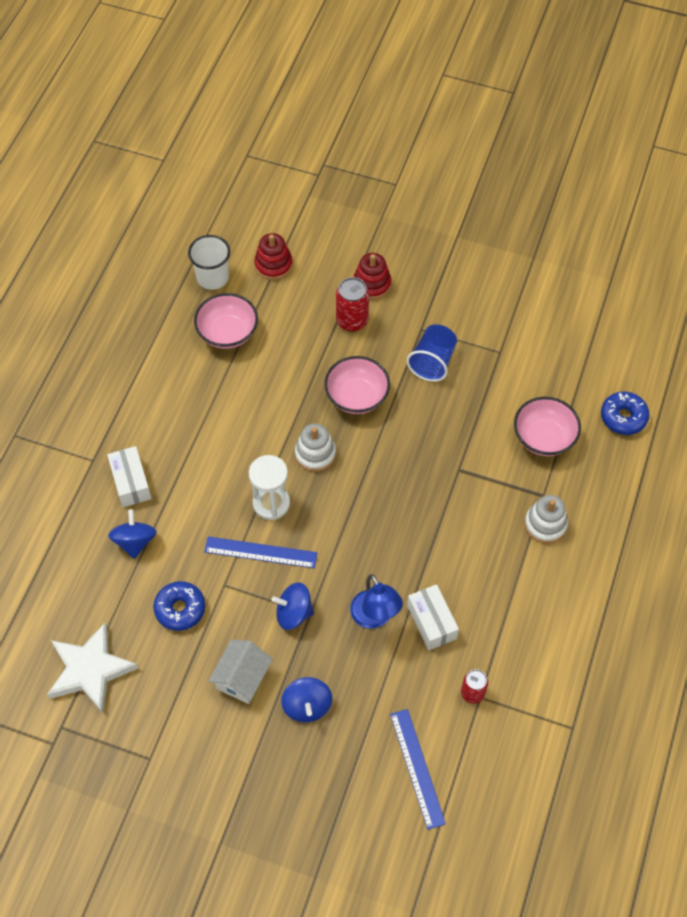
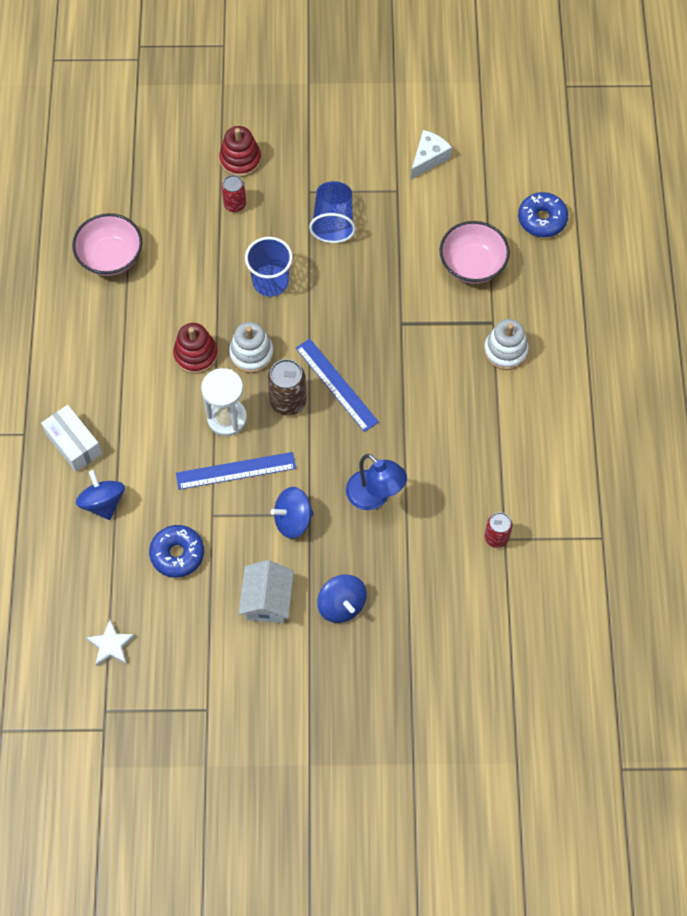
camera: 20 degrees left, 5 degrees up
(90, 670) = (111, 645): white star -> white star, size x0.50
(212, 277) = (71, 203): white cup -> none
(273, 265) = (130, 170): red stacking toy -> red stacking toy (196, 354)
(331, 506) = (288, 401): none -> brown can
(352, 321) = (235, 204): red can -> red can, size x0.65
(357, 396) = (270, 282): pink bowl -> blue cup
(417, 768) = (470, 627): blue ruler -> blue ruler (336, 385)
(431, 622) = (431, 483): white box -> none
(539, 332) = (428, 158): none -> white cheese

